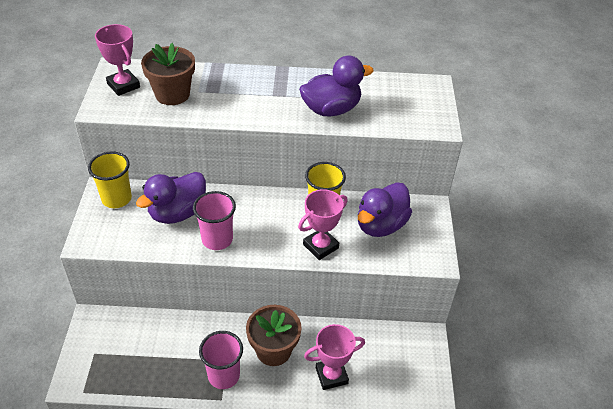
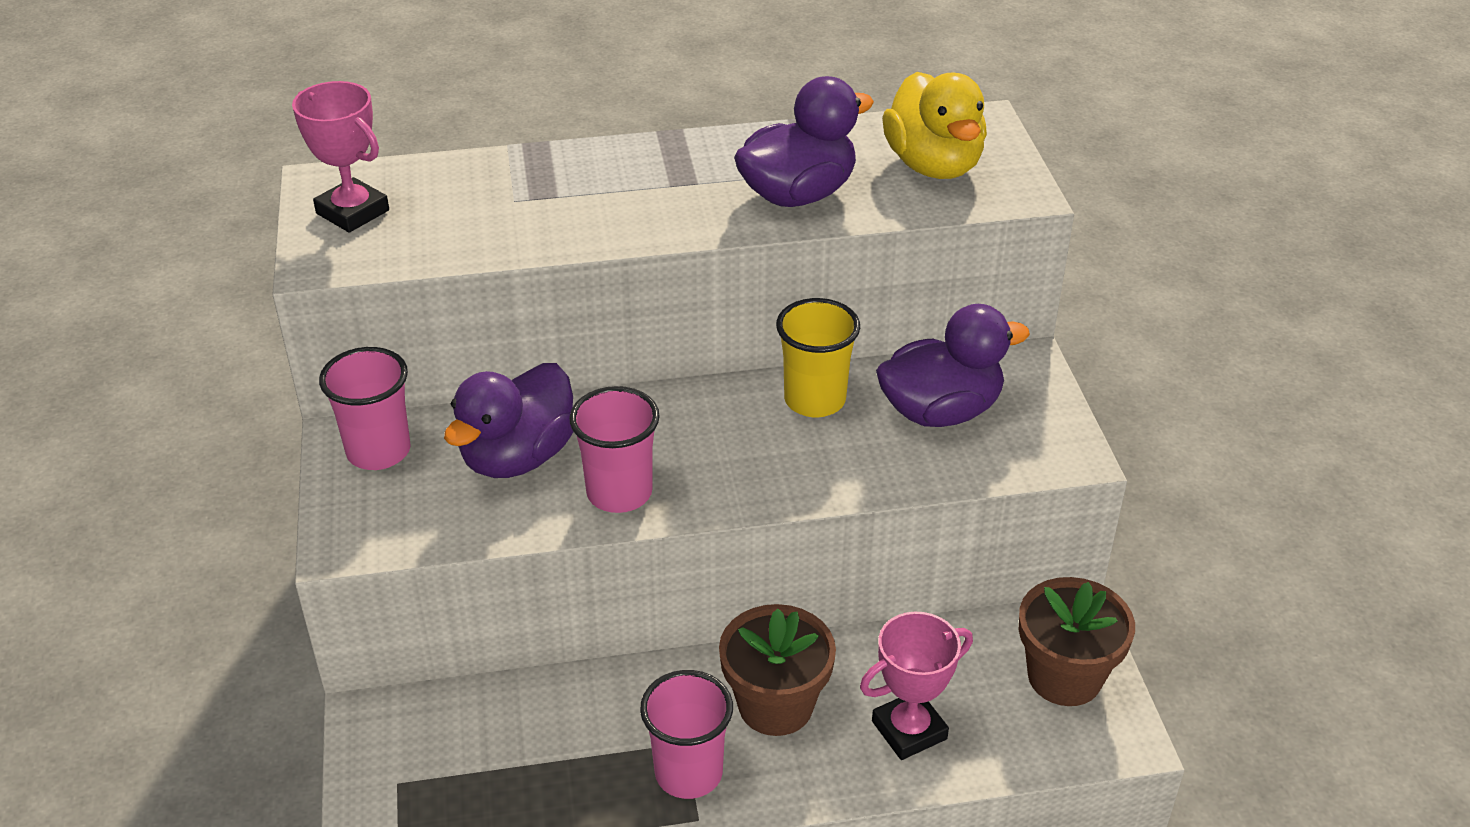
camera: 10 degrees left, 5 degrees down
(116, 199) = (378, 451): yellow cup -> pink cup
(172, 94) = (463, 214): brown flower pot -> brown flower pot (1064, 677)
(320, 246) = (835, 469): pink trophy -> none
(380, 225) = (940, 411): purple duck -> purple duck turned 135 degrees counterclockwise
(402, 104) = (933, 165): none -> yellow duck

